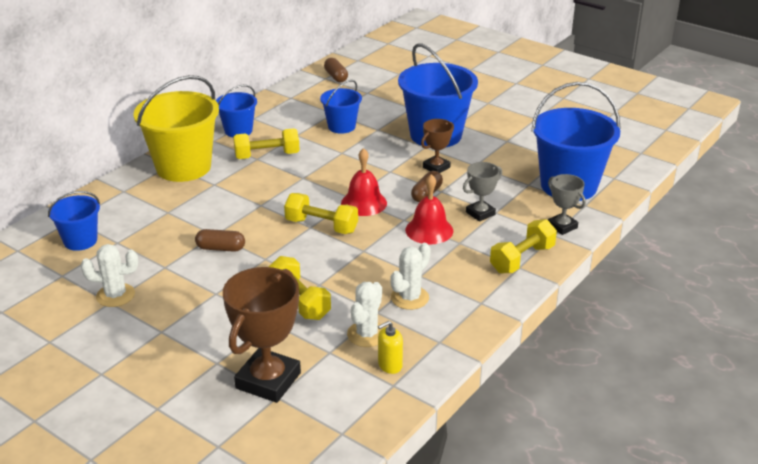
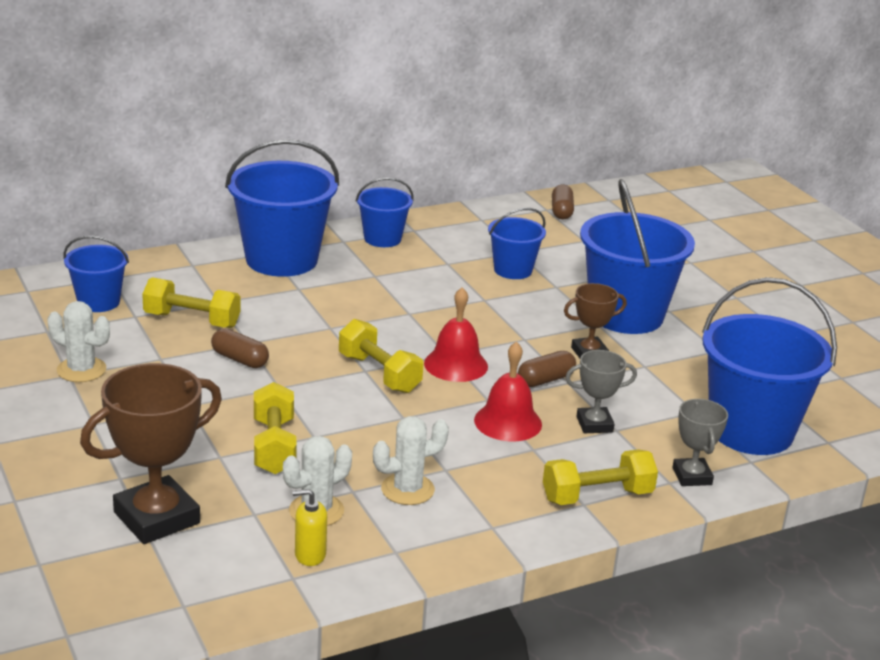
camera: 25 degrees right, 5 degrees down
(183, 167) = (281, 259): yellow bucket -> blue bucket
(267, 156) = (390, 276): yellow dumbbell -> yellow dumbbell (192, 320)

